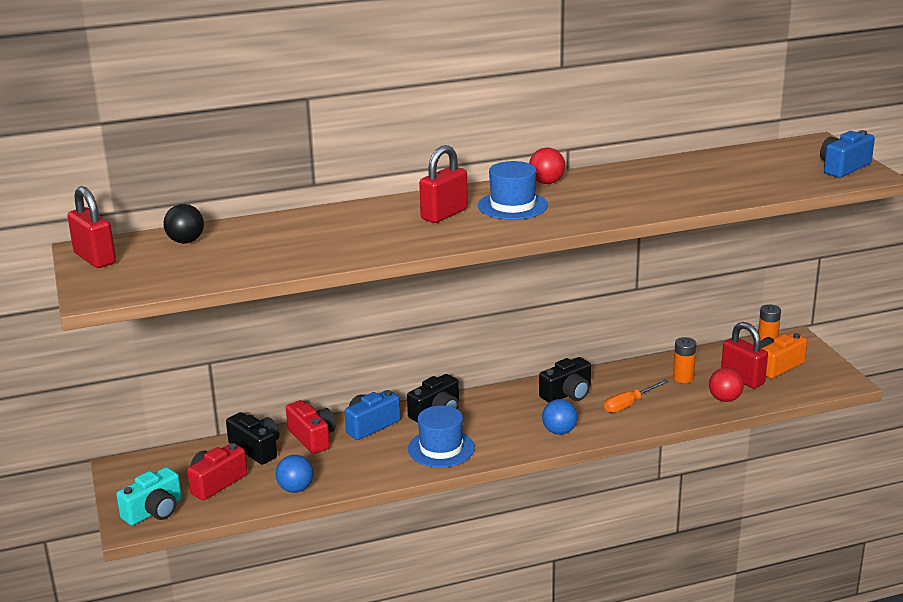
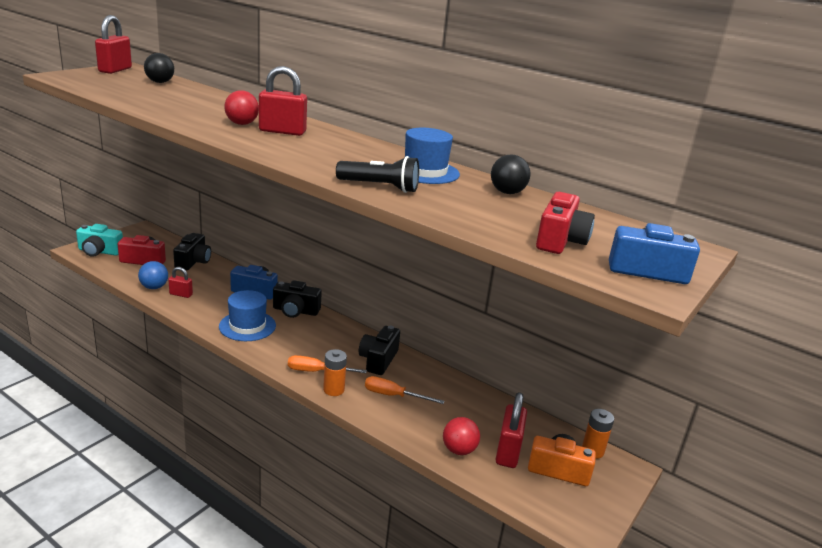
camera: 50 degrees right, 0 degrees up
(312, 438) = (222, 276): red camera -> red camera (560, 241)
(331, 474) = (181, 294): none -> red padlock
(512, 206) = (327, 148): blue hat -> blue hat (425, 171)
(546, 182) = (393, 153): red ball -> red ball (241, 124)
(559, 431) = (317, 371): blue ball -> orange screwdriver
(567, 394) = (378, 360): black camera -> black camera turned 90 degrees clockwise
(632, 208) = (380, 187): none -> black flashlight
(676, 166) = (507, 192): none -> black ball
(683, 378) = (469, 414): orange battery -> orange battery (333, 390)

